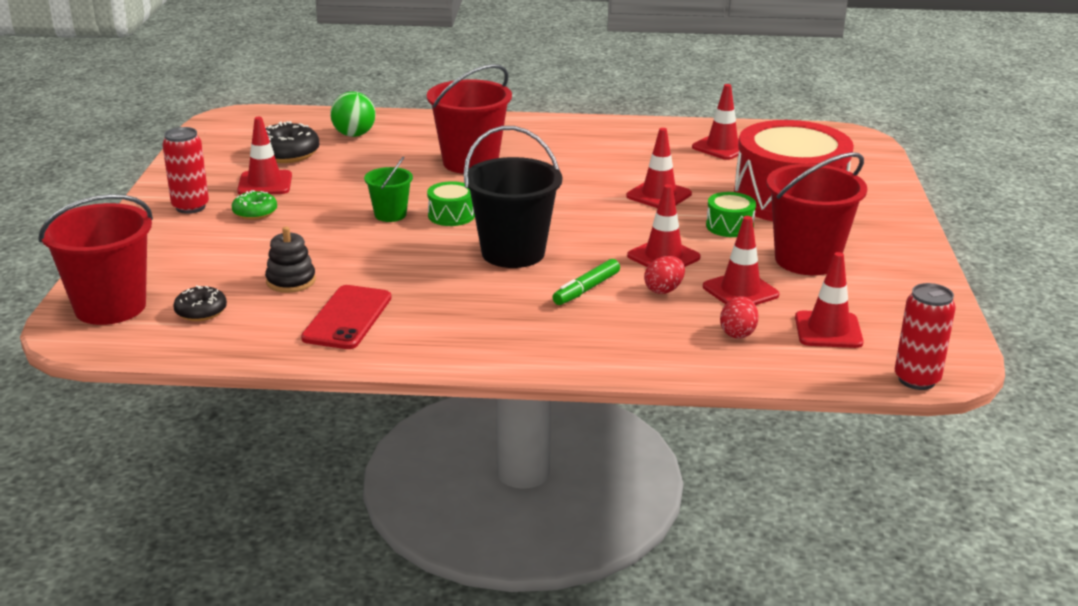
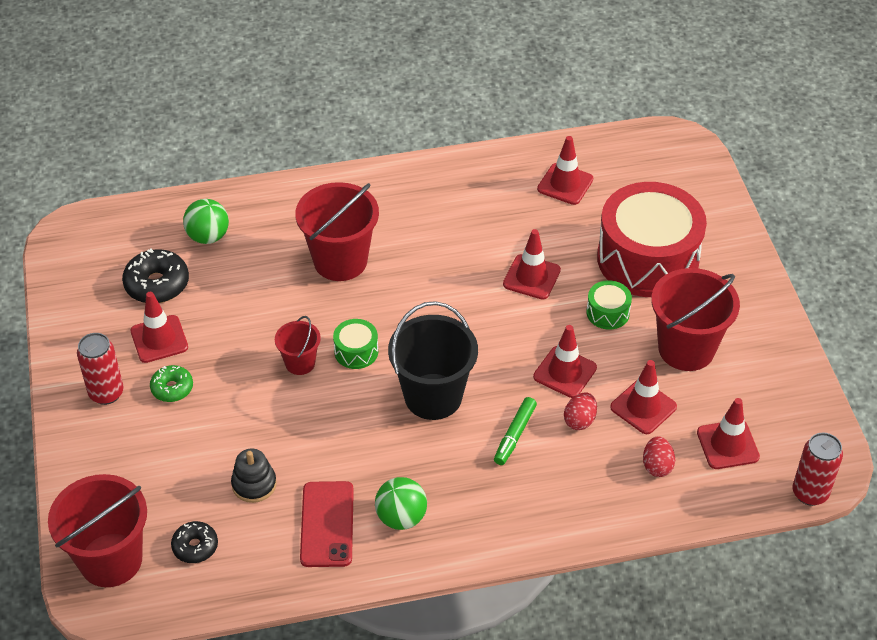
camera: 15 degrees left, 20 degrees up
(390, 215) = (300, 363): green bucket -> red bucket
(429, 325) = (401, 517): none -> green ball

